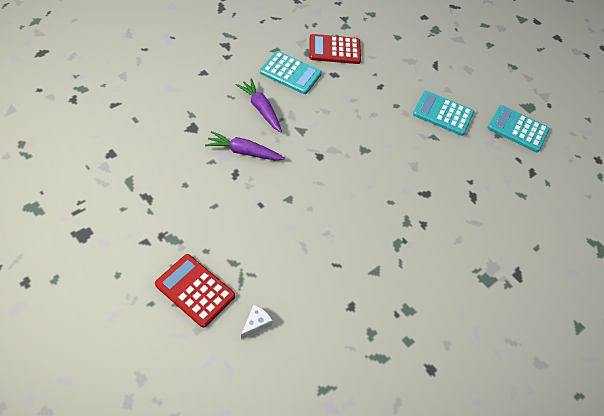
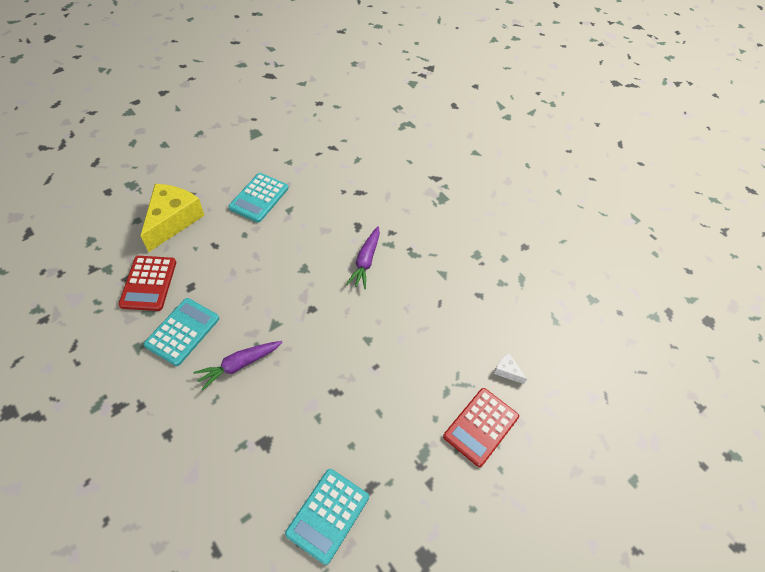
camera: 85 degrees left, 0 degrees up
(244, 152) = (304, 383): purple carrot -> purple carrot (365, 261)
(402, 58) = (173, 221): none -> yellow cheese
(517, 129) = (282, 146): turquoise calculator -> turquoise calculator (328, 515)

